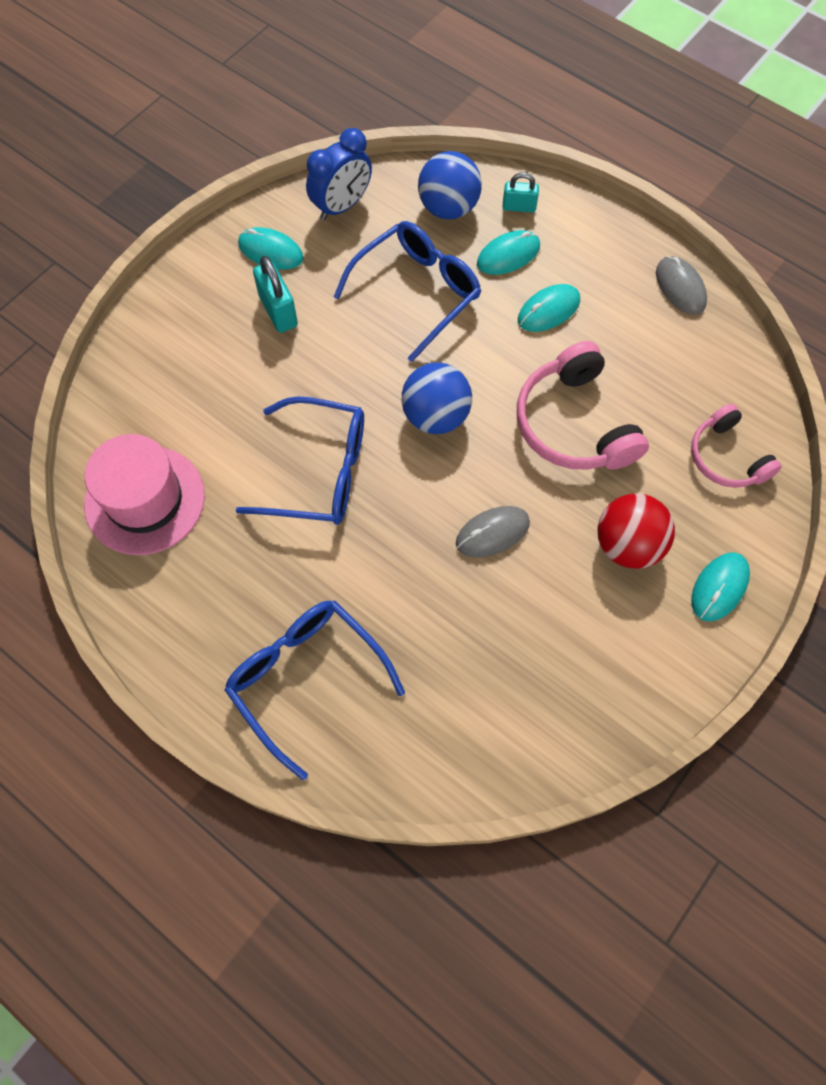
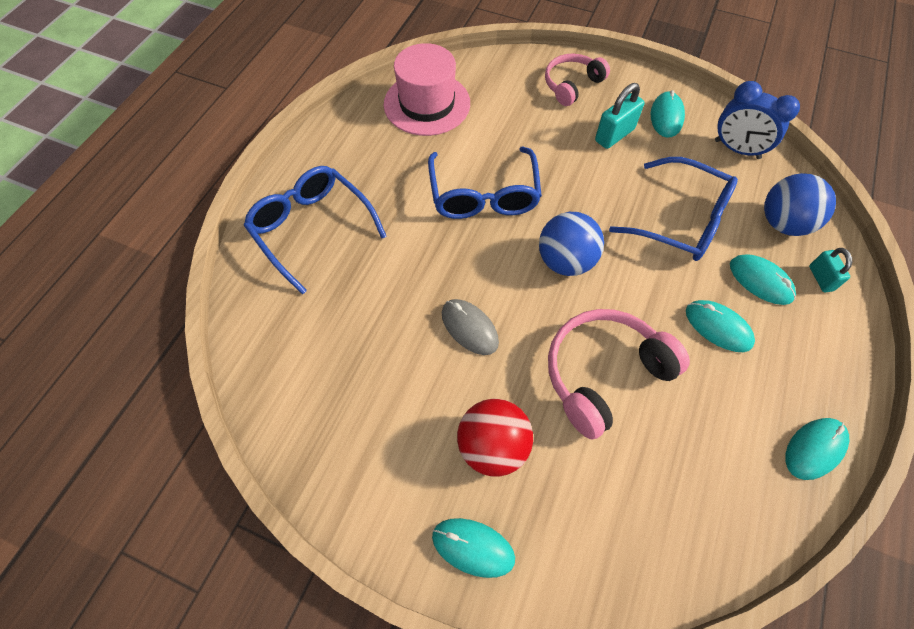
camera: 75 degrees right, 5 degrees down
(307, 680) = (312, 229): blue glasses -> blue glasses turned 75 degrees counterclockwise
(680, 287) = (814, 449): grey mouse -> turquoise mouse
(726, 457) = (626, 533): pink headphones -> pink headphones (571, 85)

